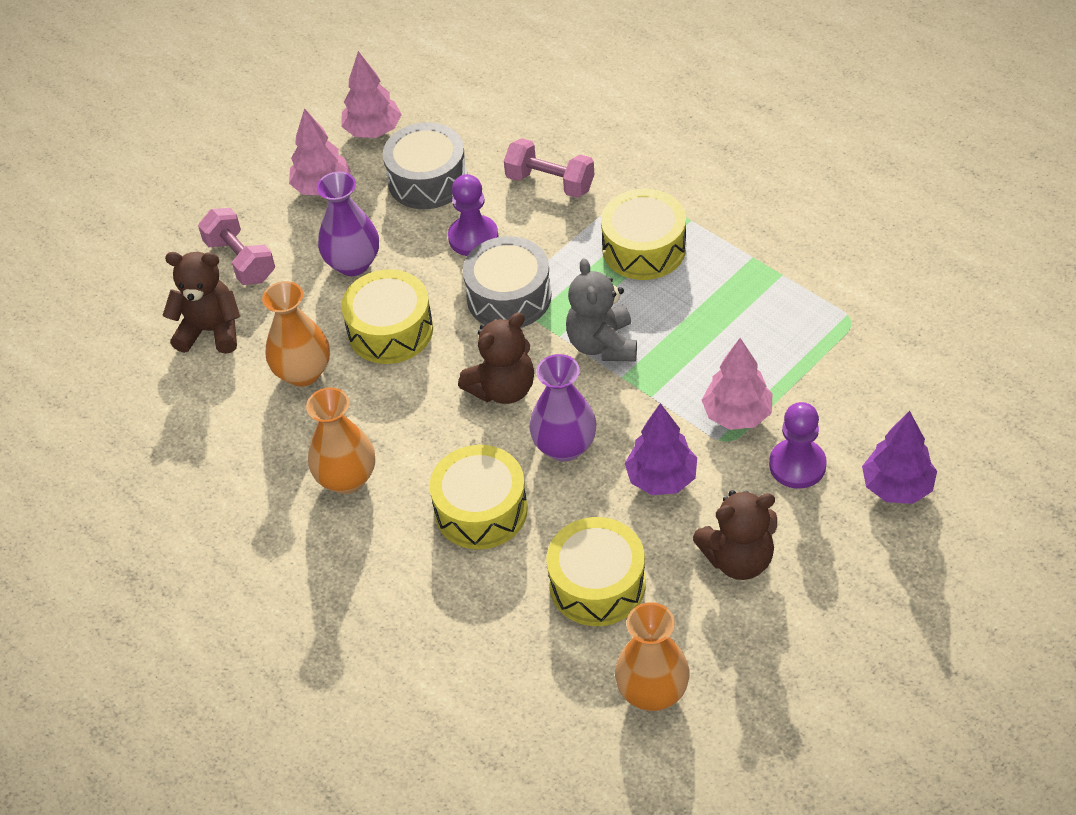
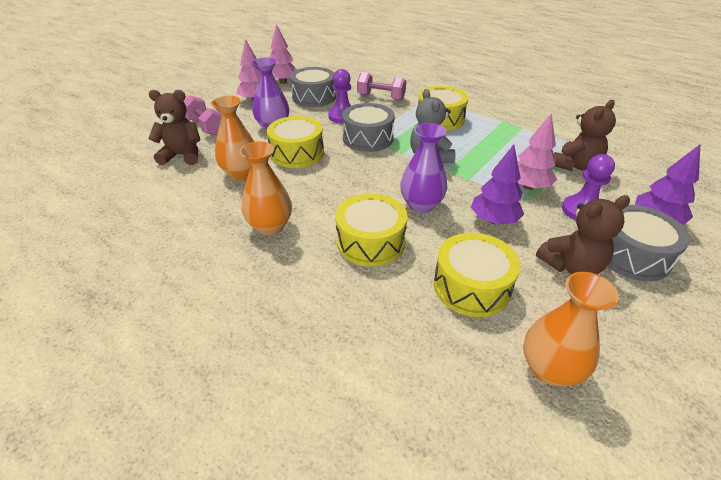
camera: 10 degrees left, 10 degrees down
(503, 389) = (373, 178): brown teddy bear -> brown teddy bear (575, 165)
(829, 545) = (631, 255): none -> grey drum

